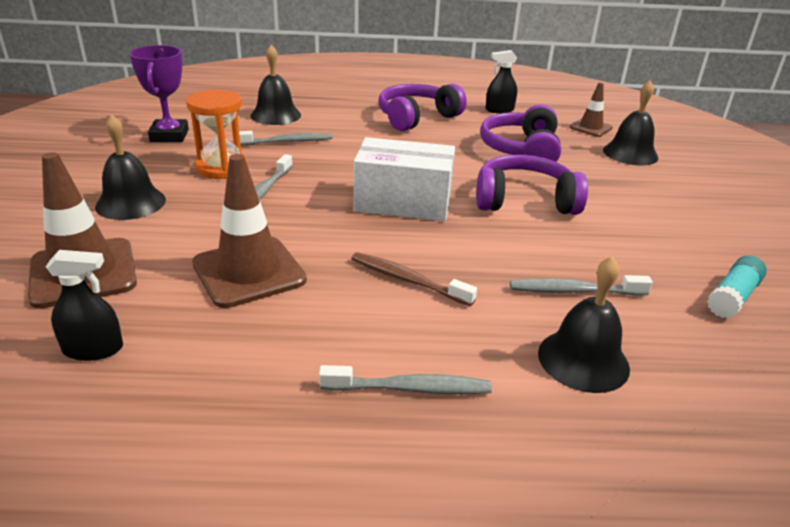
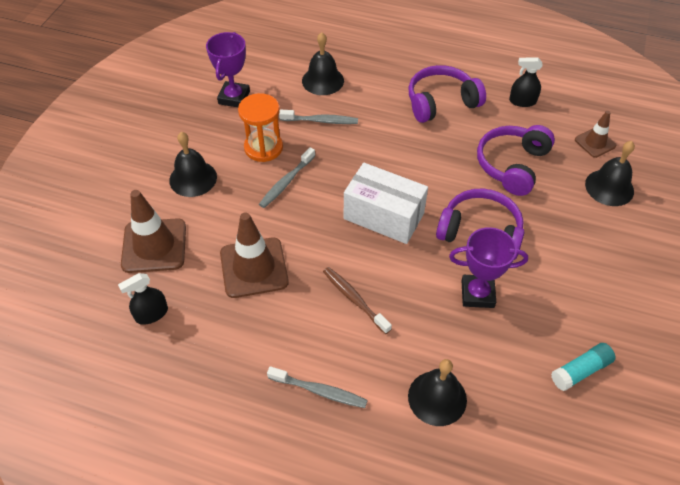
camera: 20 degrees right, 20 degrees up
(93, 349) = (151, 314): black spray bottle -> black spray bottle turned 135 degrees clockwise
(559, 250) = (477, 294): none -> purple trophy
(574, 291) = (466, 337): grey toothbrush -> none

